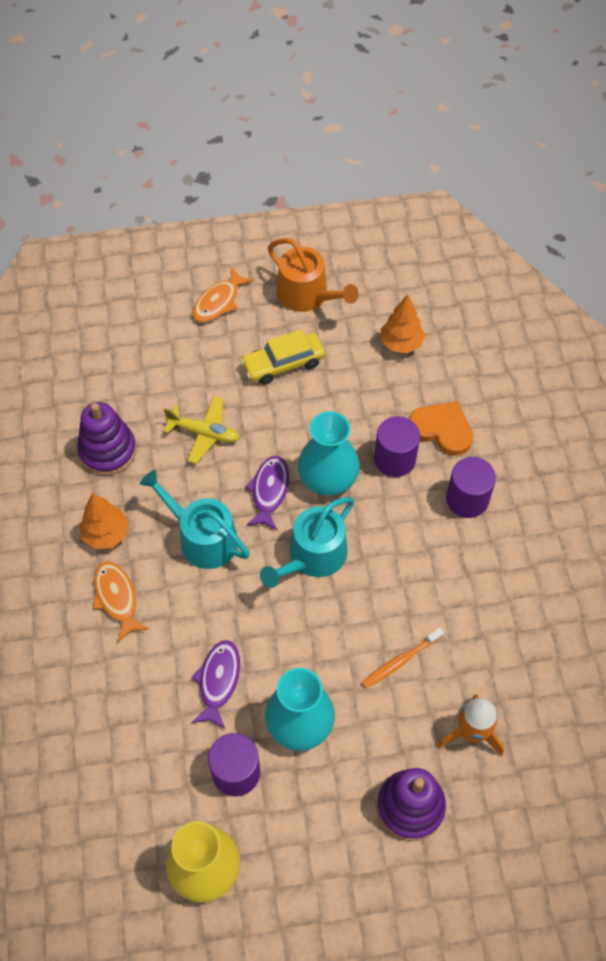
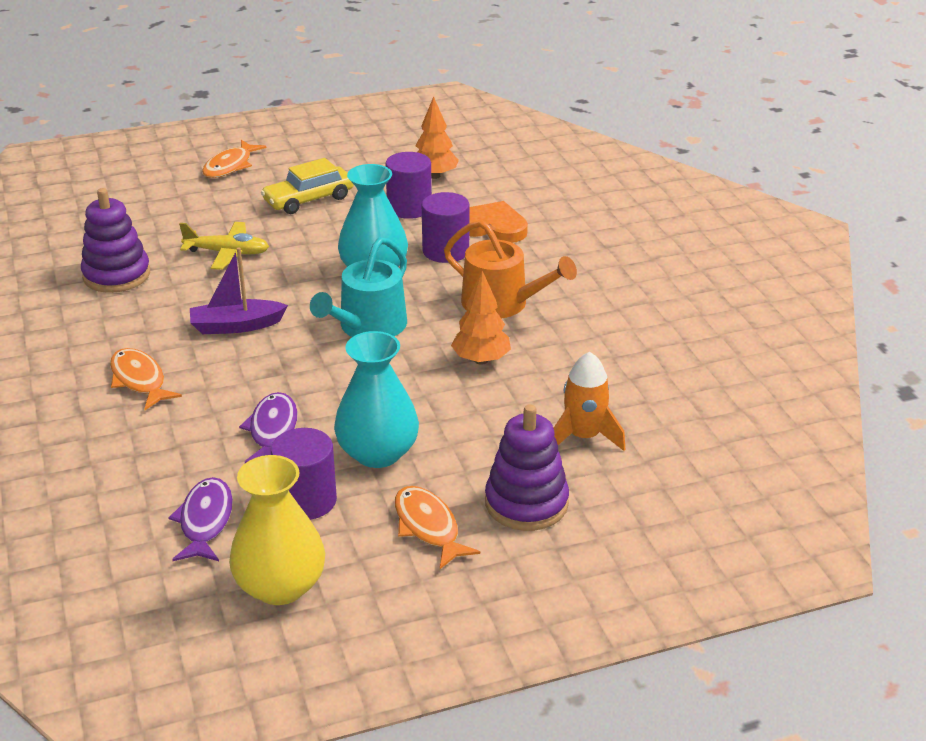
camera: 10 degrees left, 25 degrees down
(106, 534) = (121, 334): orange tree -> orange tree (481, 360)
(202, 538) = (236, 326): turquoise watering can -> purple boat
(269, 491) = (309, 285): purple fish -> purple fish (205, 521)
(307, 295) = (326, 154): orange watering can -> orange watering can (502, 303)
(328, 821) = (428, 527): none -> orange fish
(400, 661) = (486, 392): orange toothbrush -> none
(467, 499) = (532, 270): purple cylinder -> purple cylinder (409, 208)

